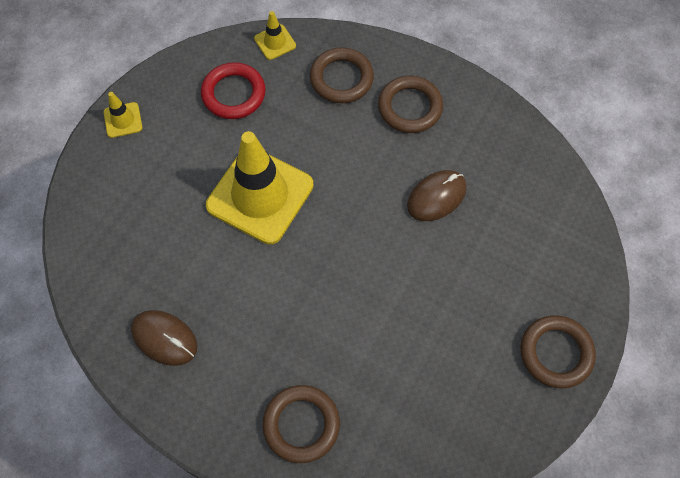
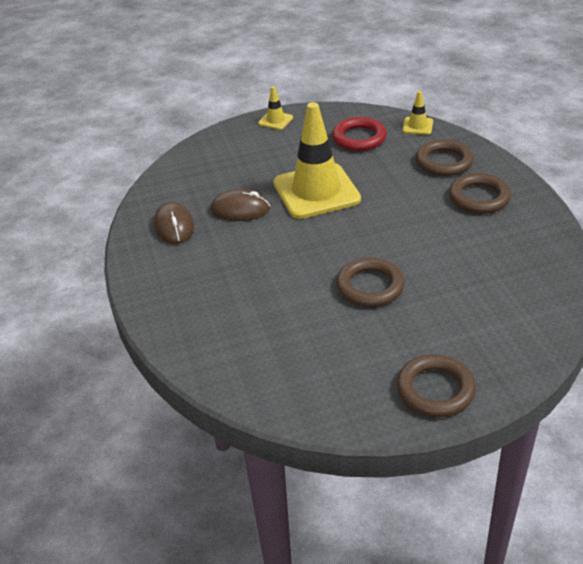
camera: 45 degrees right, 25 degrees down
(301, 424) = (201, 314): brown ring -> brown ring (370, 286)
(436, 197) = (442, 252): brown mouse -> brown mouse (240, 209)

